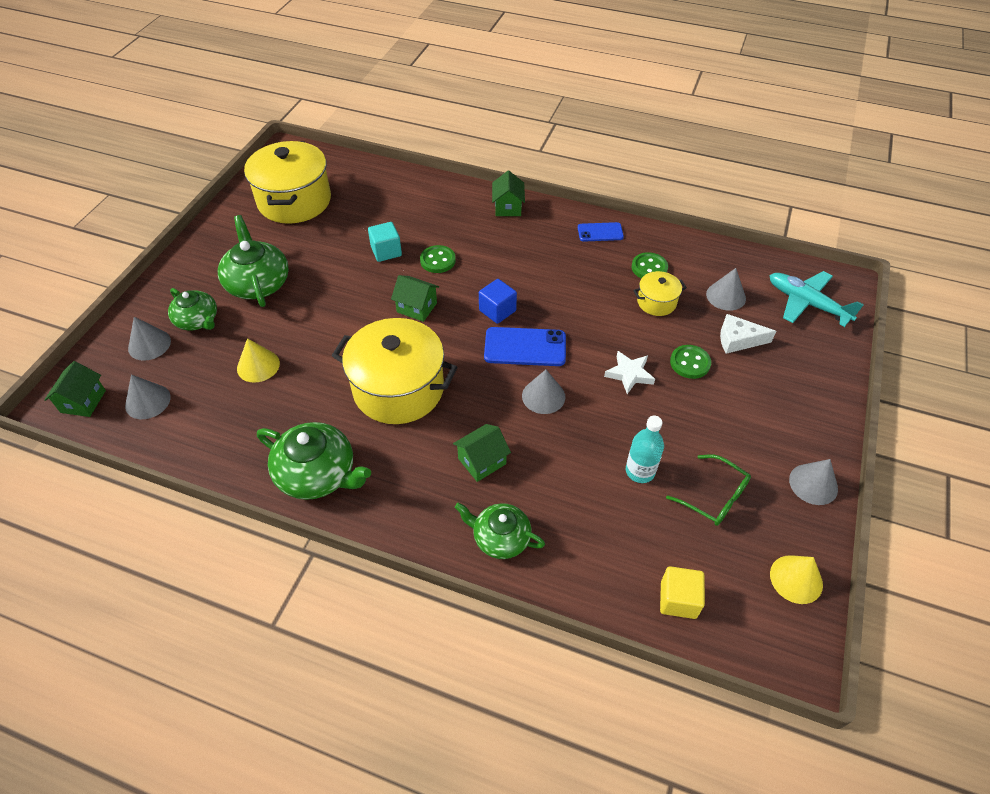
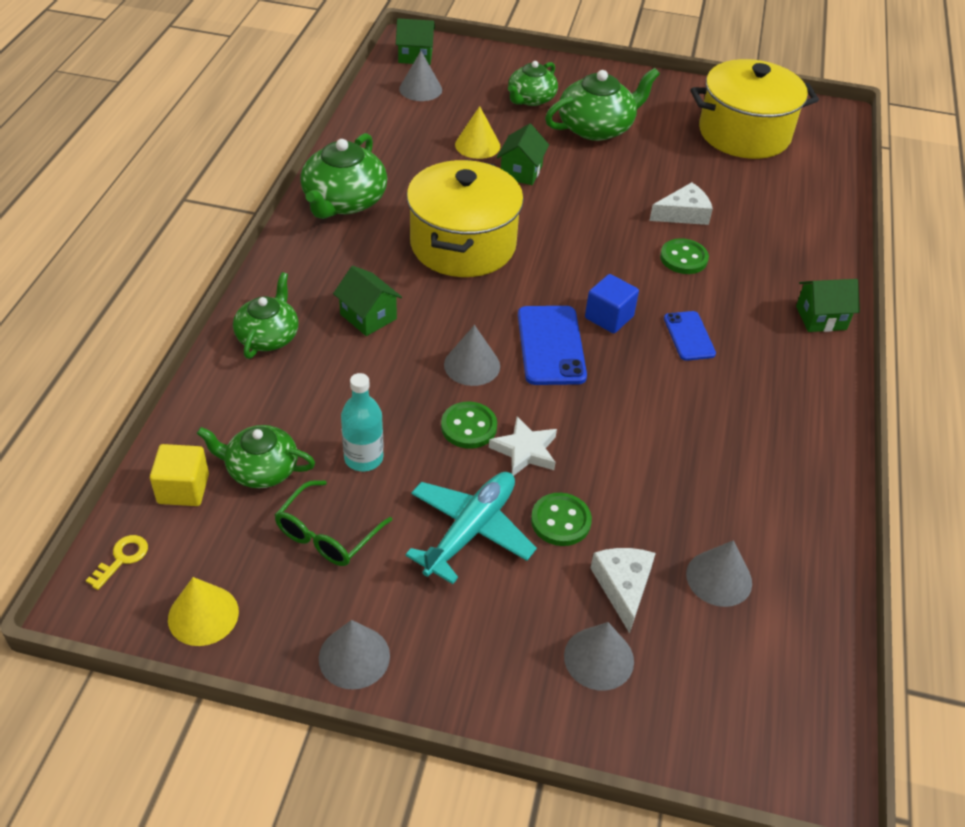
camera: 80 degrees right, 5 degrees down
(149, 344) = (491, 77): grey cone -> grey cone (599, 658)
(386, 251) = (683, 214): turquoise cube -> white cheese
(417, 307) = (594, 247): green house -> green house (521, 171)
(600, 232) = (810, 421): blue phone -> blue phone (689, 336)
(649, 268) = (750, 479): green button -> green button (469, 427)
(654, 542) = (261, 469): none -> green teapot
(656, 302) = (676, 486): yellow pot -> none
(753, 642) = (122, 558): none -> yellow key
(807, 303) = (739, 701): turquoise plane -> turquoise plane (470, 531)

